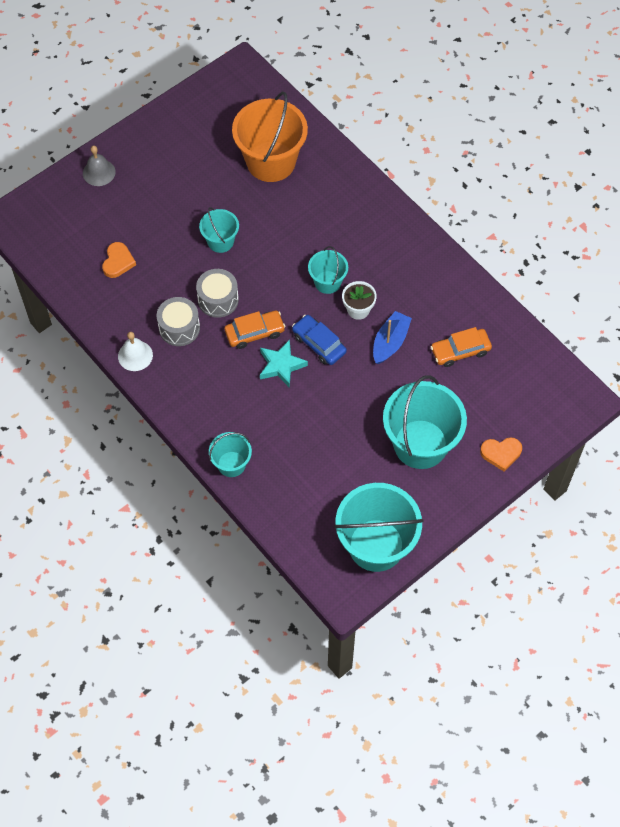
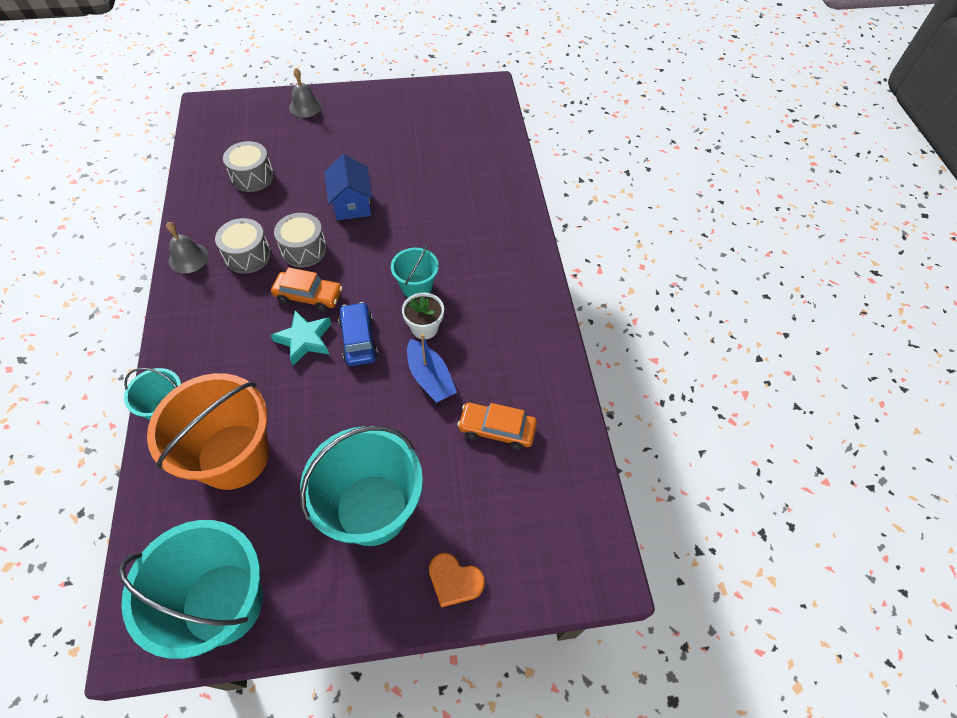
camera: 30 degrees right, 5 degrees down
(118, 262) = (252, 177): orange heart -> grey drum
(135, 355) = (188, 258): white bell -> grey bell
(220, 241) = (352, 203): turquoise bucket -> blue house
(271, 161) = (453, 163): orange bucket -> orange bucket (233, 456)
(390, 342) = (430, 378): blue boat -> blue boat turned 90 degrees clockwise

